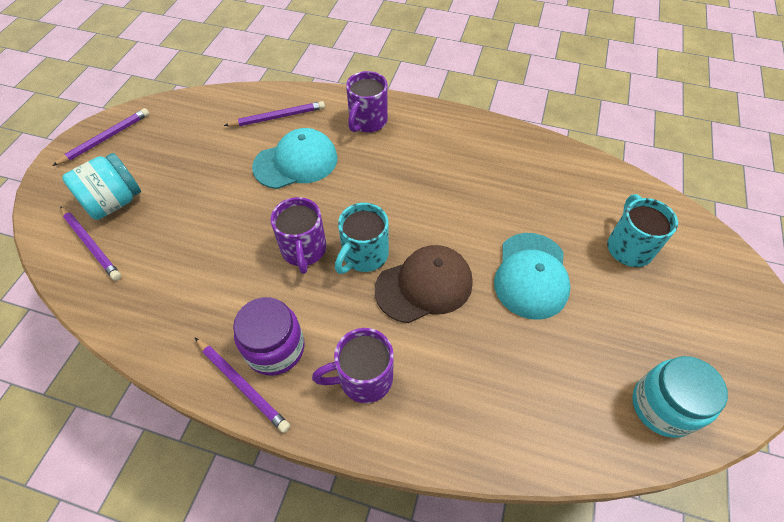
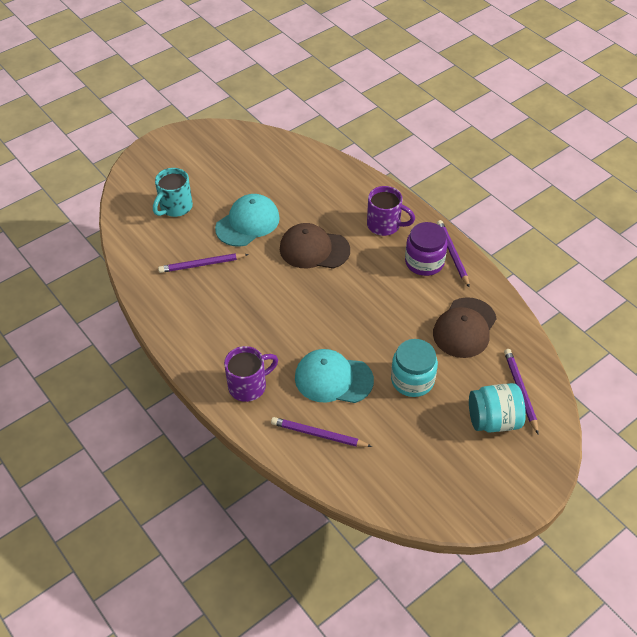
camera: 145 degrees left, 5 degrees down
(106, 138) = (483, 498): purple pencil -> purple pencil (202, 264)
(181, 283) = (464, 328): none -> brown cap
(304, 250) = (372, 308): purple mug -> none
(364, 255) = (336, 284): turquoise mug -> none
(663, 406) = (251, 146): turquoise jar -> turquoise jar (412, 380)

